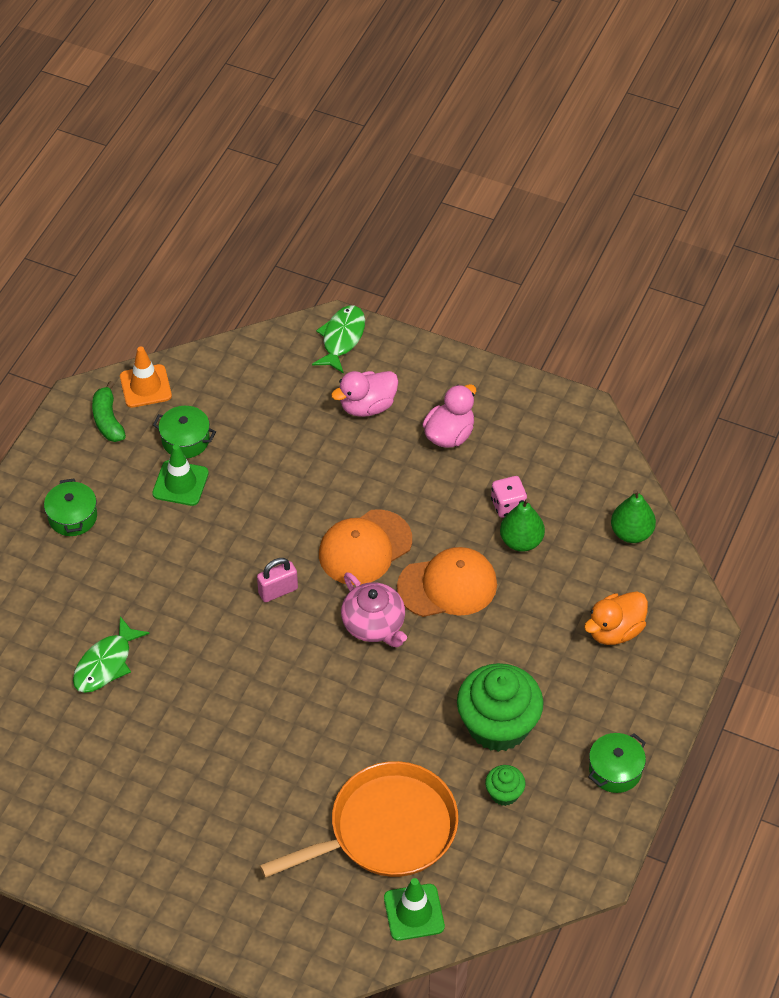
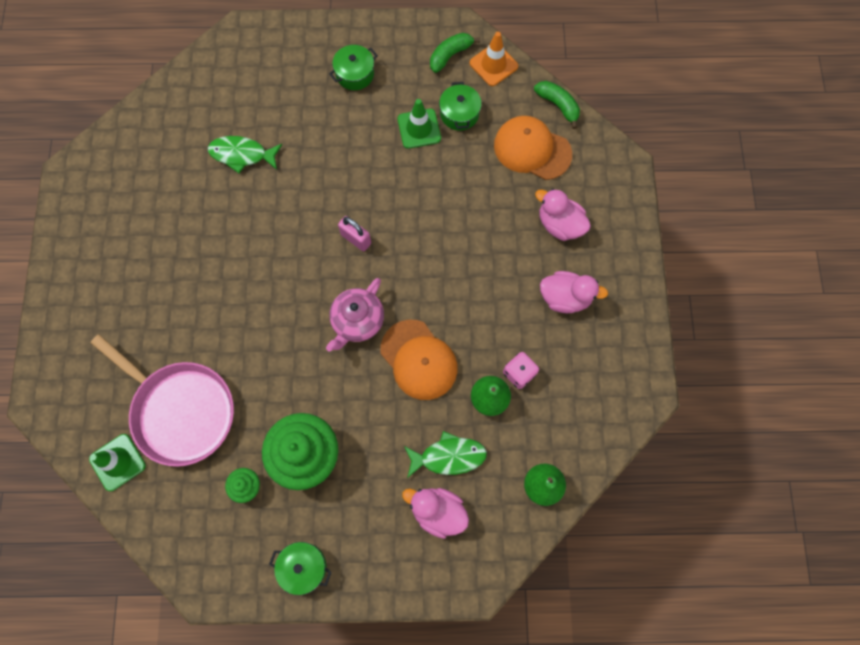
camera: 65 degrees right, 20 degrees up
(231, 351) = (558, 105): none -> green banana
(342, 338) = (615, 176): green fish -> green fish (448, 456)
(365, 548) = (424, 282): orange cap -> orange cap (532, 149)
(387, 829) = (181, 411): orange pan -> pink pan
(615, 630) = (437, 511): orange duck -> pink duck

